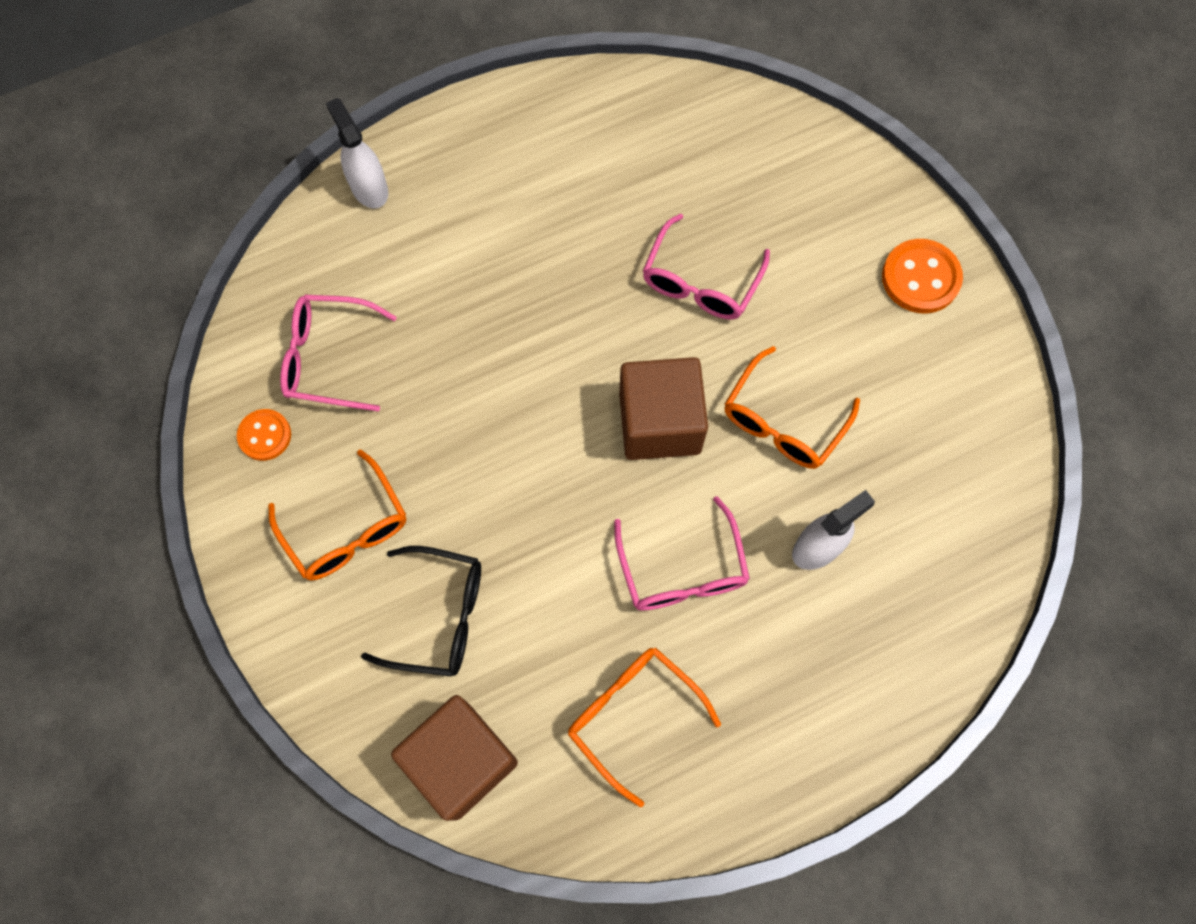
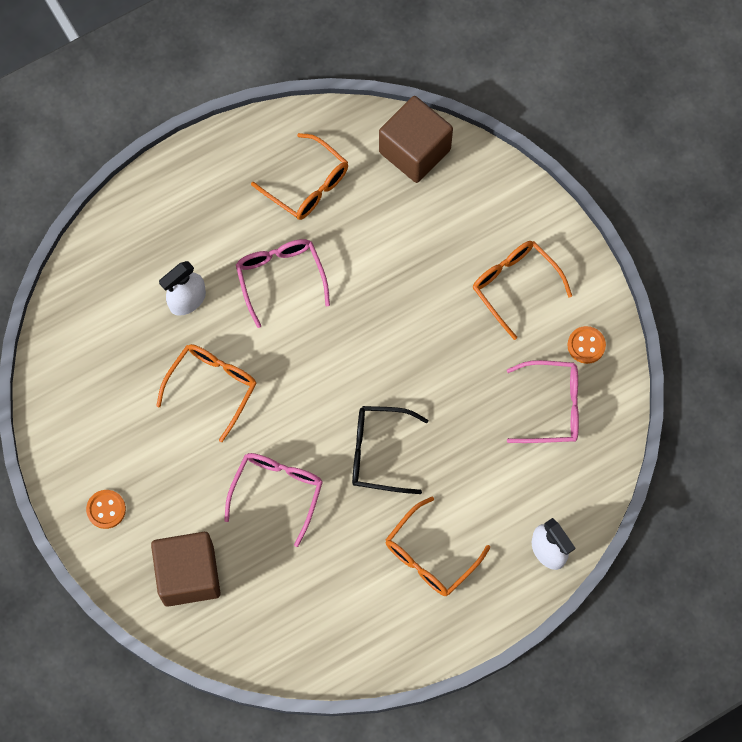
camera: 175 degrees right, 0 degrees up
(438, 616) = (442, 235): black glasses -> black glasses (380, 452)
(514, 194) = (430, 555): none -> orange glasses
(659, 423) = (302, 378): brown cube -> brown cube (188, 575)
(920, 278) = (106, 509): orange button -> orange button, size x0.64

